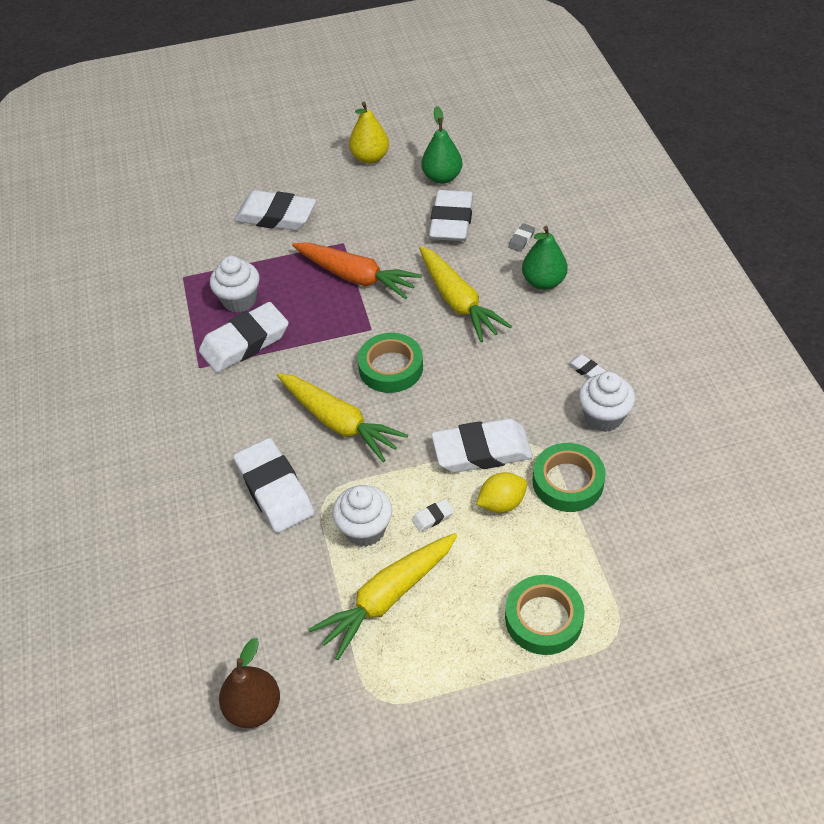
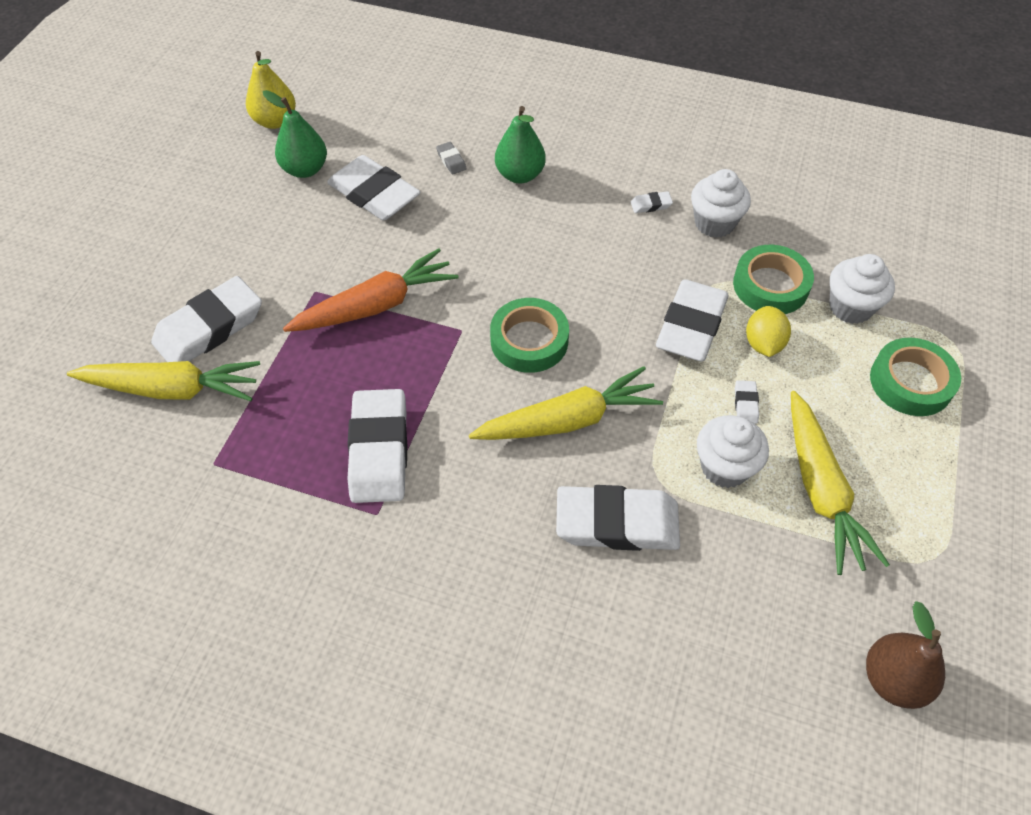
camera: 60 degrees left, 5 degrees up
(239, 300) = (308, 425): white cupcake -> white cupcake (850, 307)
(370, 158) = (211, 207): yellow pear -> yellow pear (275, 121)
(458, 301) = (488, 245): yellow carrot -> yellow carrot (172, 389)

